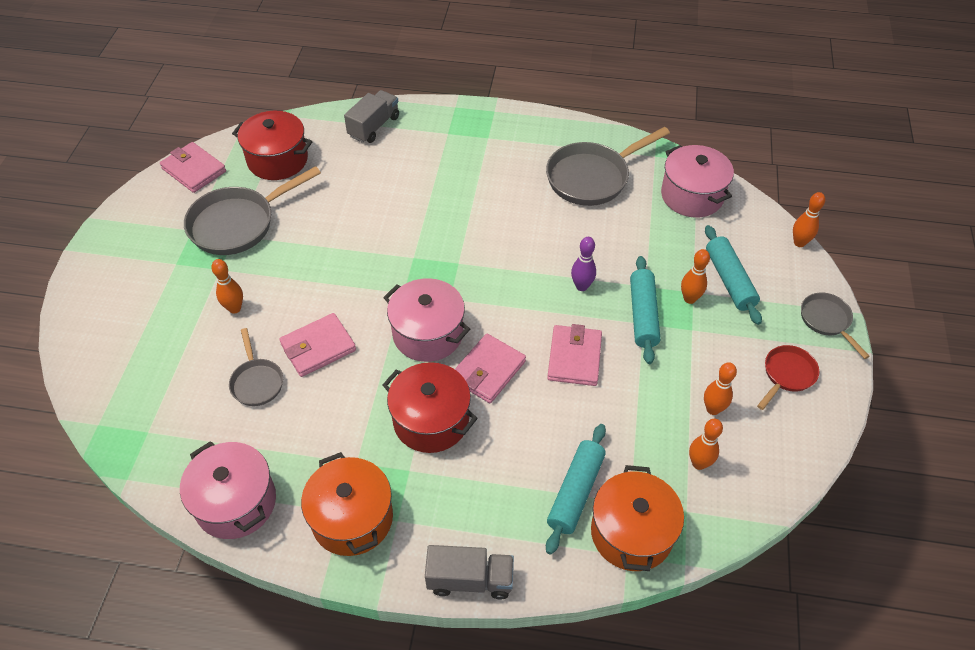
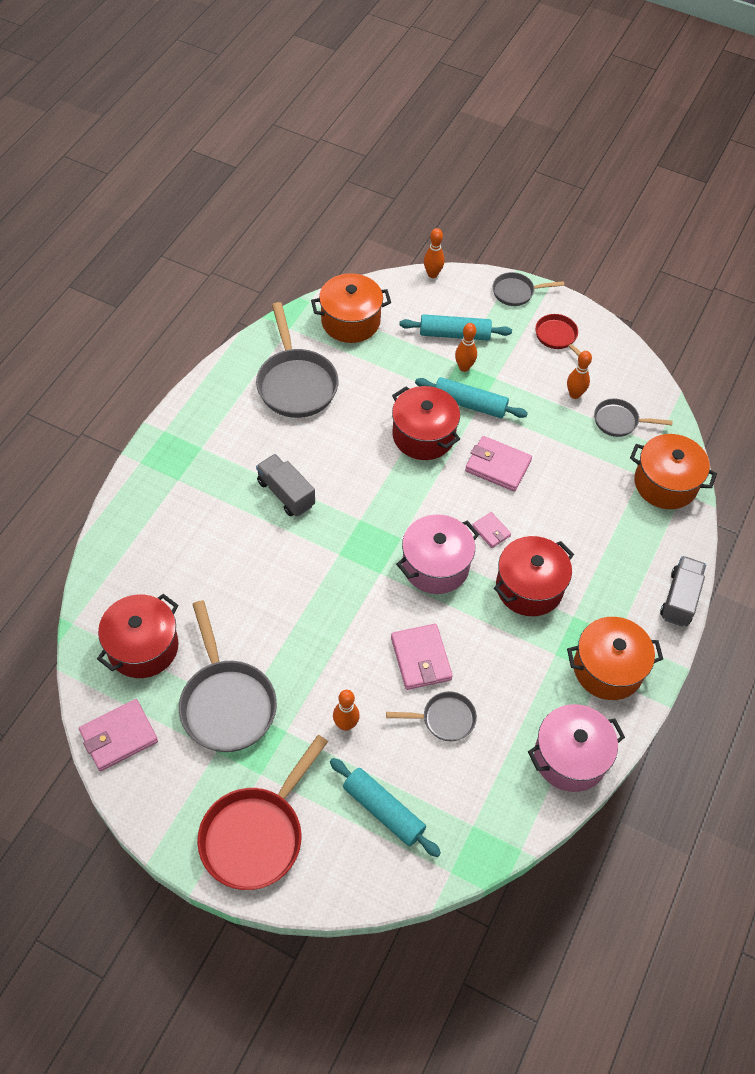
camera: 75 degrees left, 5 degrees up
(119, 276) = (256, 835): none -> red pan
(374, 126) = (134, 543): grey truck -> grey truck (286, 493)
(488, 371) = (491, 531): pink wallet -> pink wallet, size x0.56
(575, 492) = (623, 507): turquoise rolling pin -> turquoise rolling pin (383, 810)
(581, 286) = (423, 435): purple bowling pin -> red pot
(692, 195) = (350, 321): pink pot -> orange pot
(699, 463) = (619, 421): orange bowling pin -> grey pan

